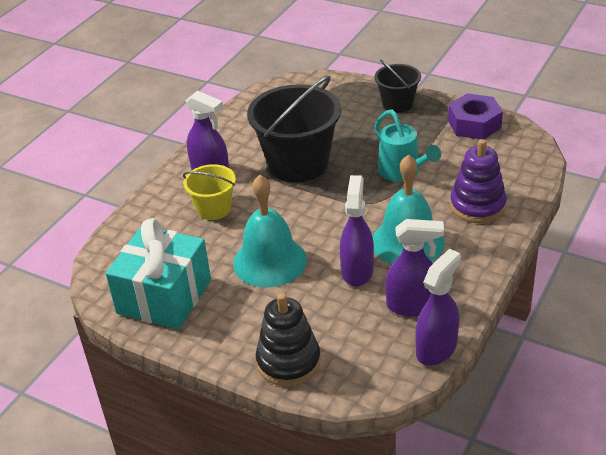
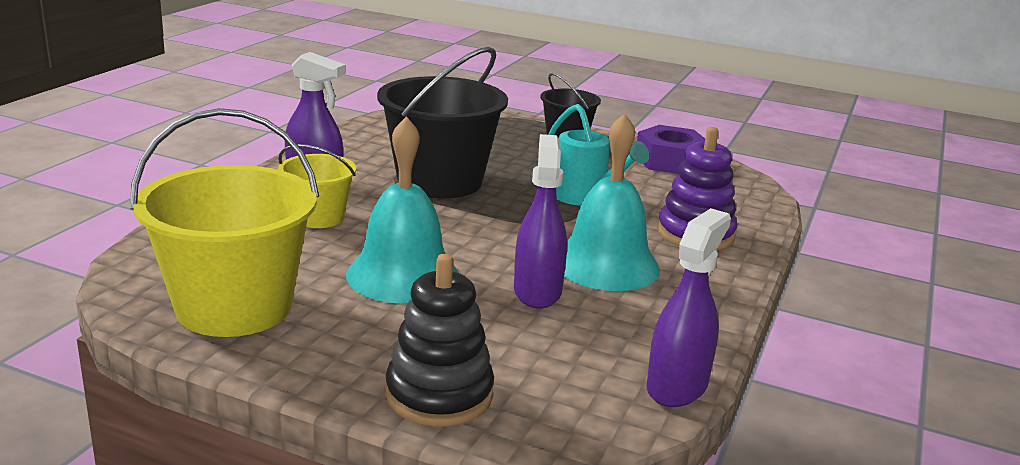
camera: 10 degrees left, 15 degrees down
(164, 296) = (234, 307): turquoise gift -> yellow bucket
(412, 306) = (628, 334): purple spray bottle -> none

